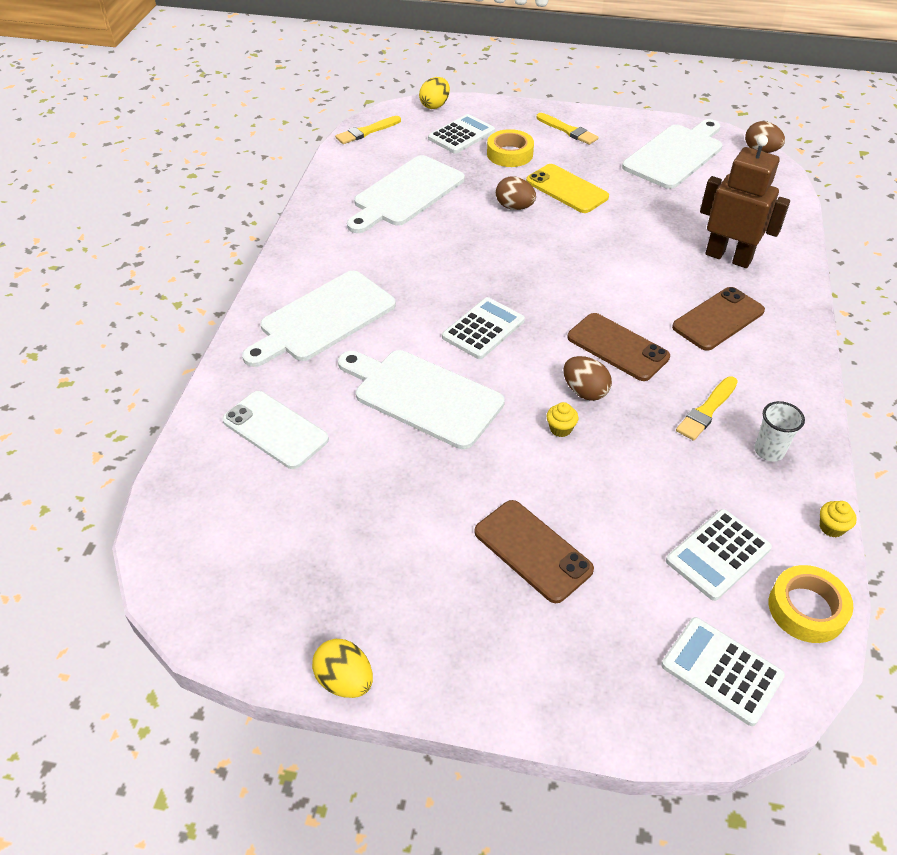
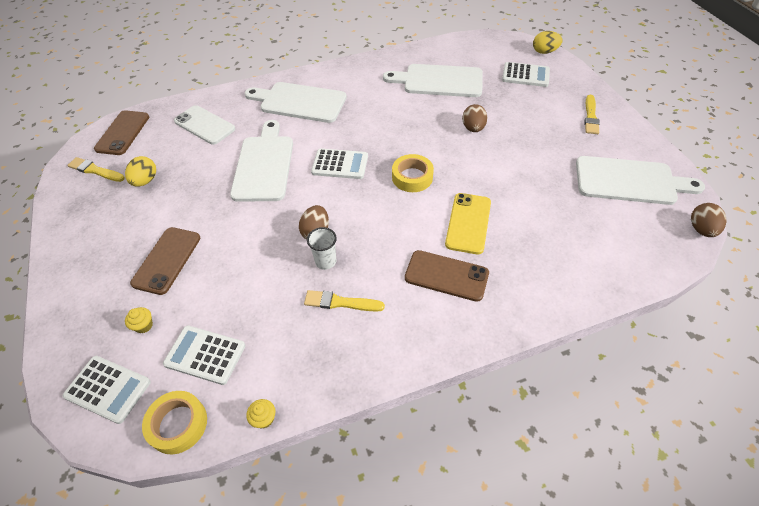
camera: 60 degrees right, 5 degrees up
(275, 430) = (204, 125): white phone -> white phone turned 60 degrees counterclockwise
(345, 680) = (52, 223): yellow egg -> yellow egg (145, 181)
(367, 131) = (484, 41): yellow brush -> yellow brush (95, 170)
(510, 154) = (529, 103): yellow tape -> yellow tape (412, 177)
(560, 429) = (274, 233): yellow cupcake -> yellow cupcake (144, 325)
(566, 189) = (519, 143): yellow phone -> yellow phone (468, 223)
(617, 347) = (371, 232): brown phone -> brown phone (123, 133)
(721, 671) = (108, 389): white calculator -> white calculator turned 105 degrees clockwise
(728, 257) = (528, 257): brown robot -> none
(769, 451) = (321, 354): white cup -> white cup (325, 261)

